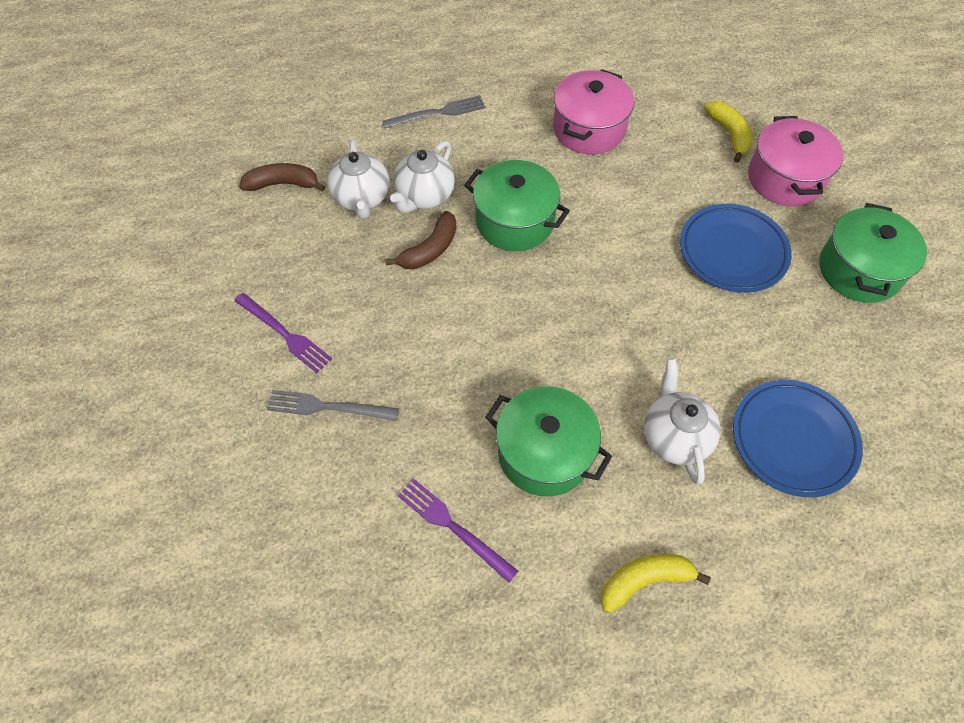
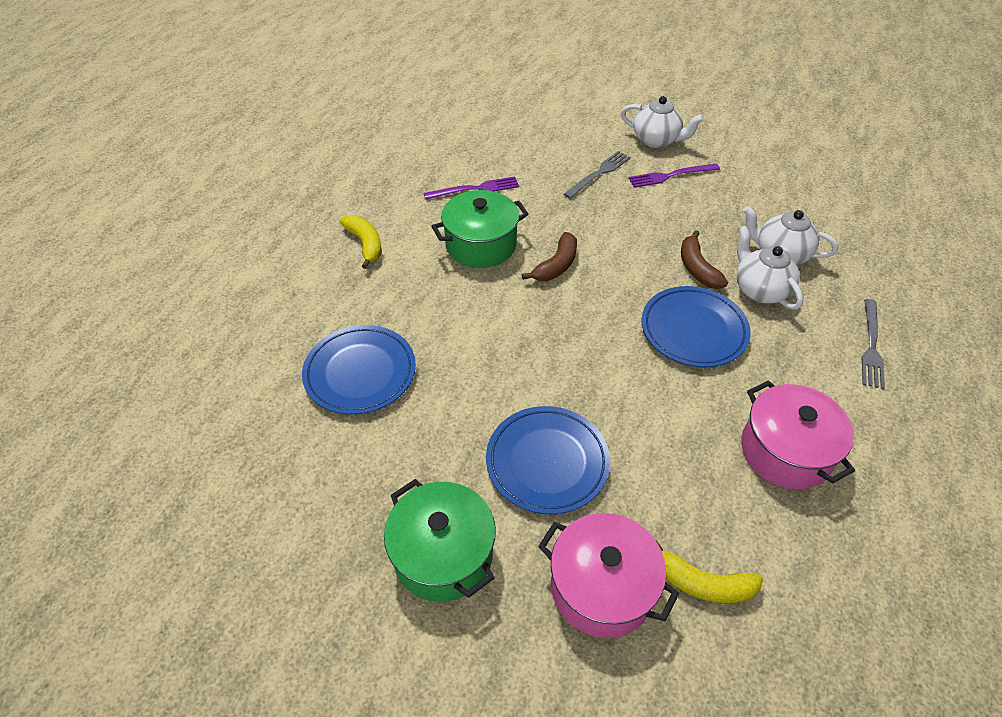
camera: 125 degrees right, 10 degrees down
(283, 184) = (823, 221): brown banana -> brown banana (556, 265)
(514, 221) = (693, 330): green pot -> blue plate
(644, 580) = (365, 244): yellow banana -> yellow banana turned 45 degrees counterclockwise
(675, 436) = (428, 311): white teapot -> white teapot (656, 140)

